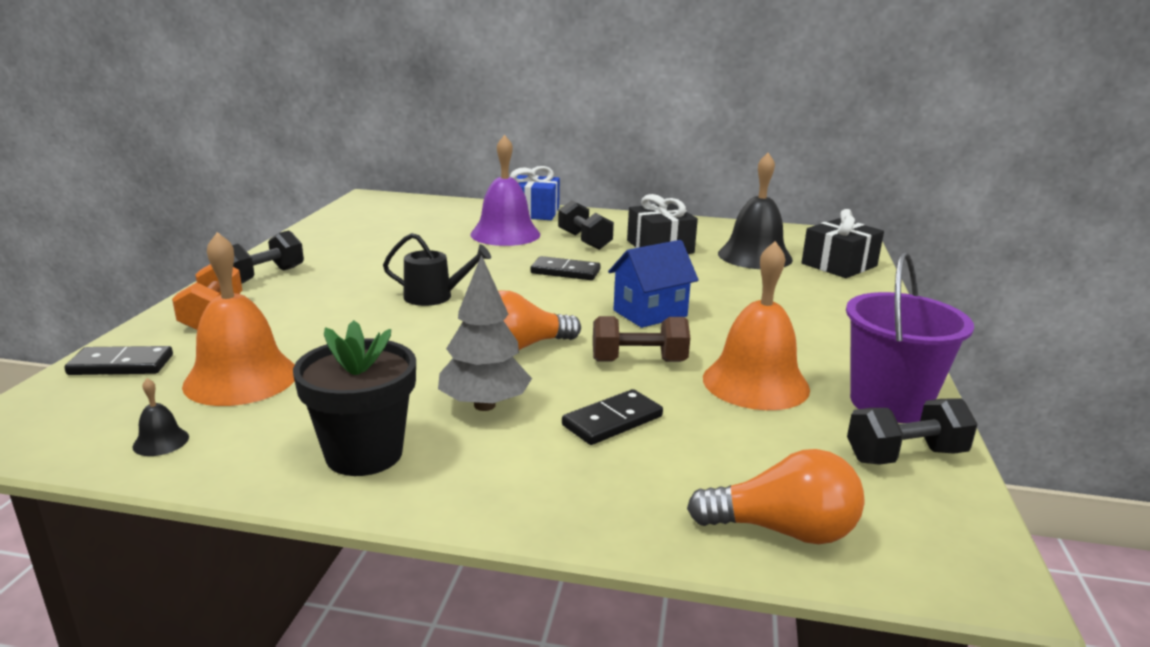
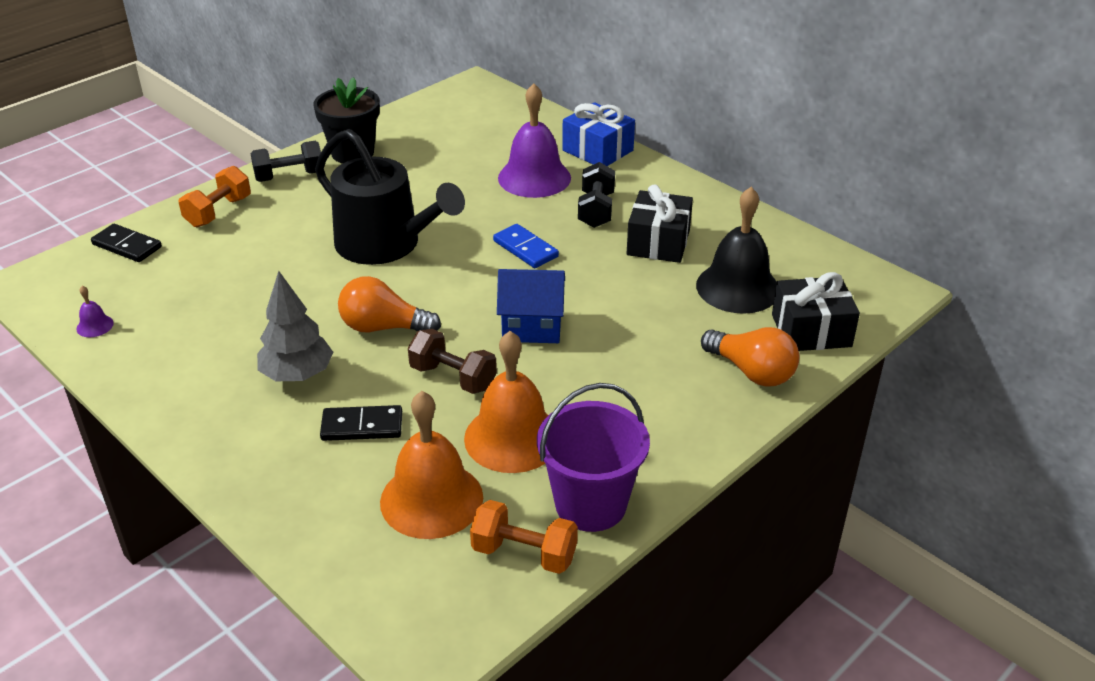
camera: 35 degrees right, 15 degrees up
(161, 441) = (95, 326): black bell -> purple bell
(241, 378) = (180, 286): orange bell -> orange bell (431, 499)
(364, 454) = (186, 385): black flower pot -> black flower pot (352, 153)
(434, 296) = (385, 244): black watering can -> black watering can, size x1.95
(565, 272) = (525, 249): black domino -> blue domino
(782, 530) = (353, 563): orange light bulb -> orange light bulb (751, 372)
(905, 456) = (524, 553): black dumbbell -> orange dumbbell

